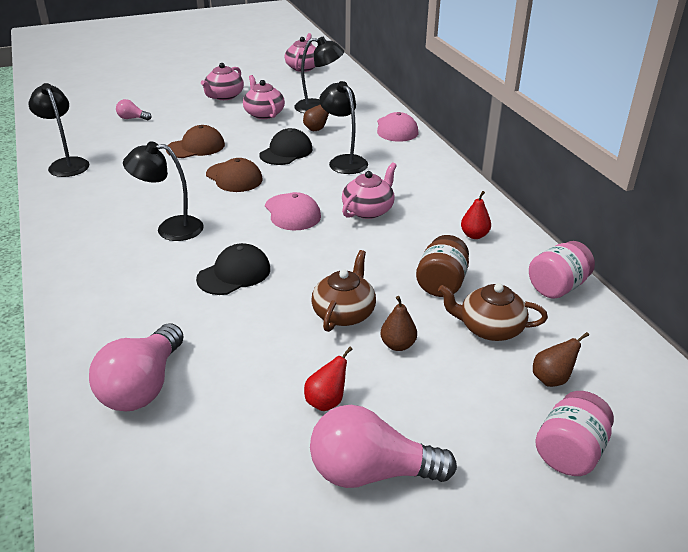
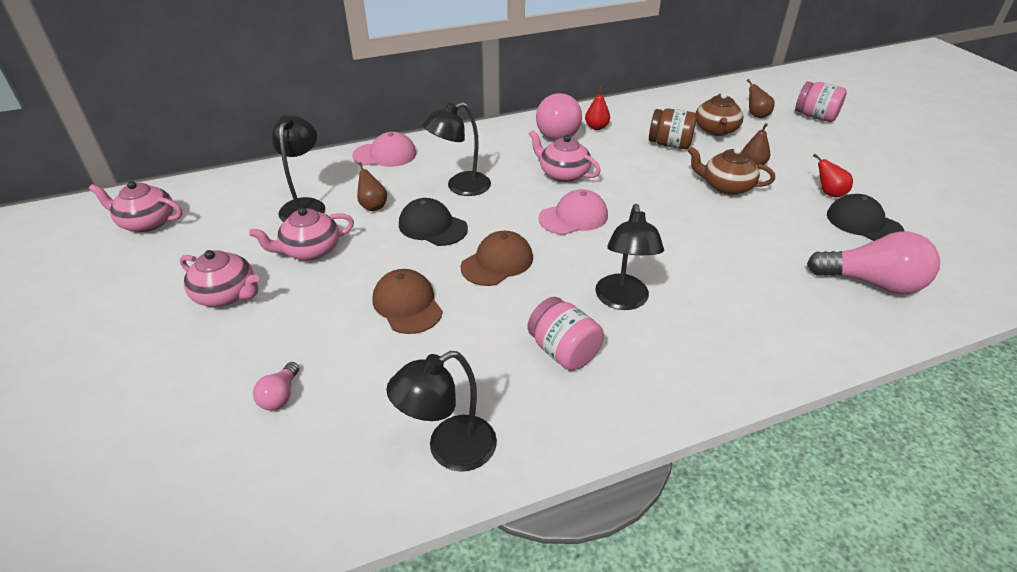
camera: 90 degrees left, 5 degrees up
(234, 274) = (694, 246): black cap -> black cap (863, 223)
(371, 472) = (878, 177): pink light bulb -> pink light bulb (557, 131)
(557, 287) = (657, 103): pink jar -> pink jar (563, 351)

